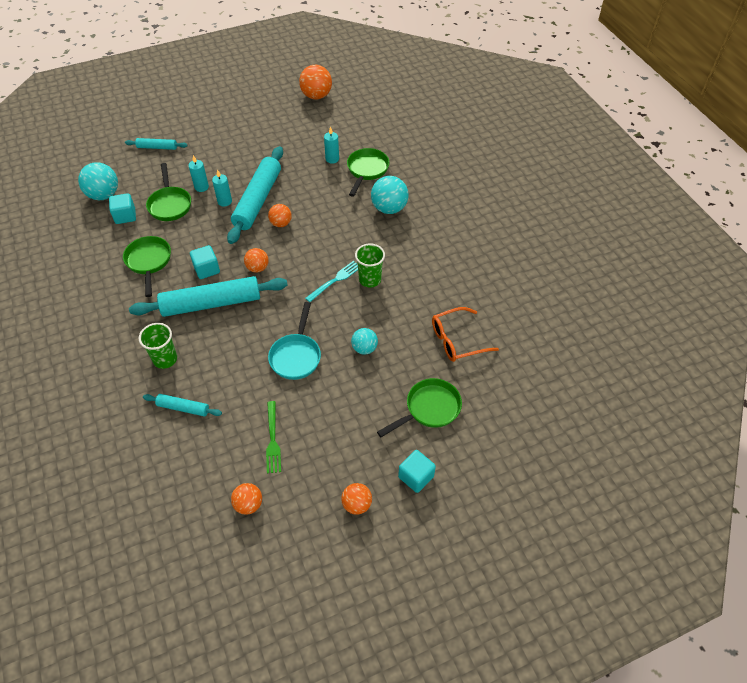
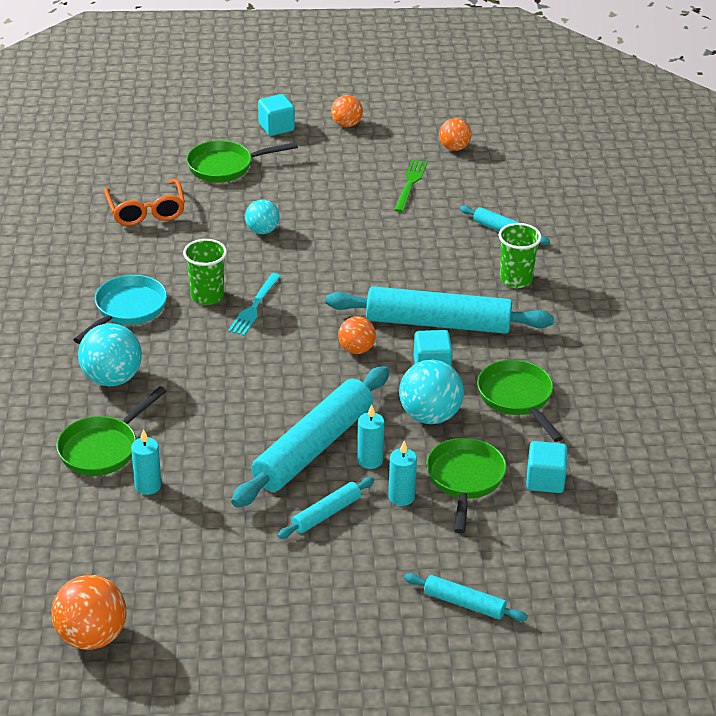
camera: 160 degrees left, 15 degrees down
(104, 195) = (579, 530): turquoise ball -> turquoise ball (430, 416)
(149, 262) = (517, 398): green pan -> green pan turned 150 degrees clockwise
(237, 169) = (326, 514): none -> turquoise rolling pin
(281, 223) = (293, 401): orange ball -> none
(296, 356) = (349, 244): turquoise pan -> turquoise pan (127, 310)
(335, 280) = (254, 307): turquoise fork -> turquoise fork turned 45 degrees counterclockwise
(456, 340) = (146, 211): orange glasses -> orange glasses turned 75 degrees clockwise

